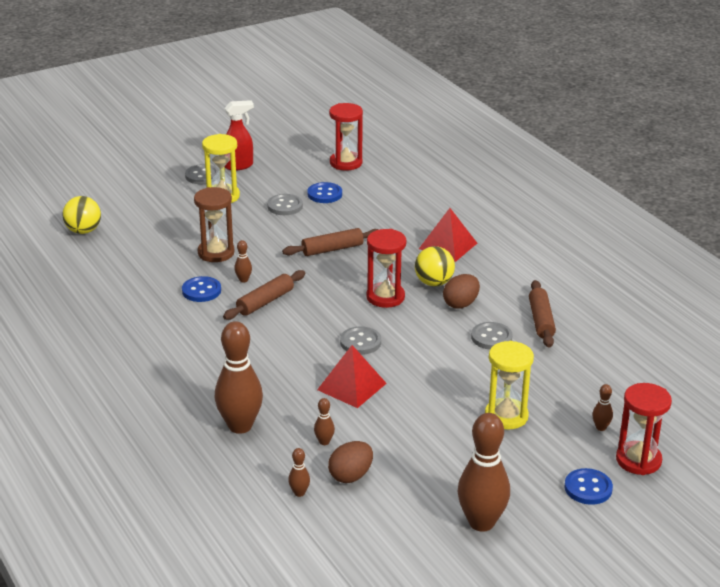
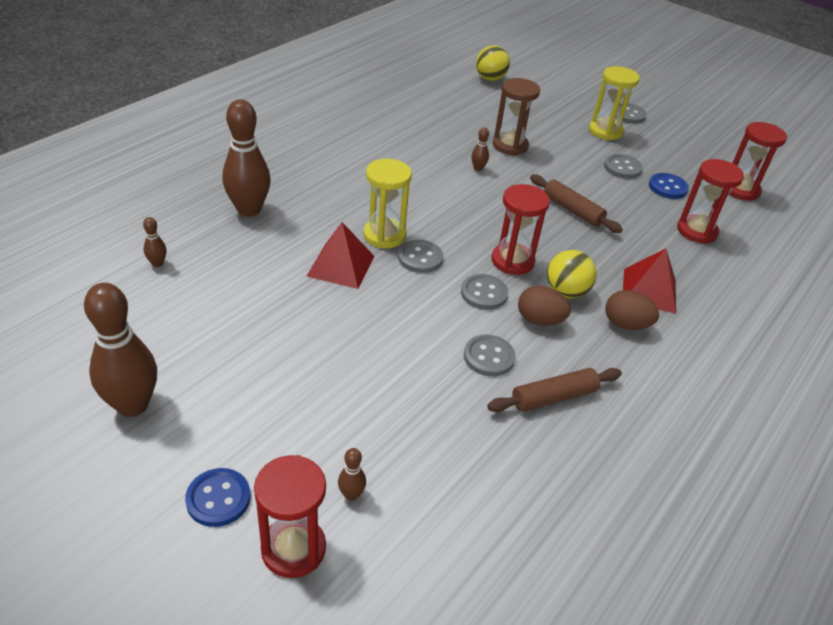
camera: 65 degrees right, 10 degrees up
(201, 291) = (444, 150): blue button -> none
(239, 166) = (665, 130): red spray bottle -> none
(265, 302) = (451, 187): brown rolling pin -> none
(324, 442) = (242, 264): brown bowling pin -> none
(351, 476) = (192, 292): brown egg -> brown egg (625, 324)
(388, 201) = (696, 231): none -> red hourglass
(419, 321) = (484, 293): none -> grey button
(506, 416) = (338, 395): yellow hourglass -> yellow hourglass (384, 235)

